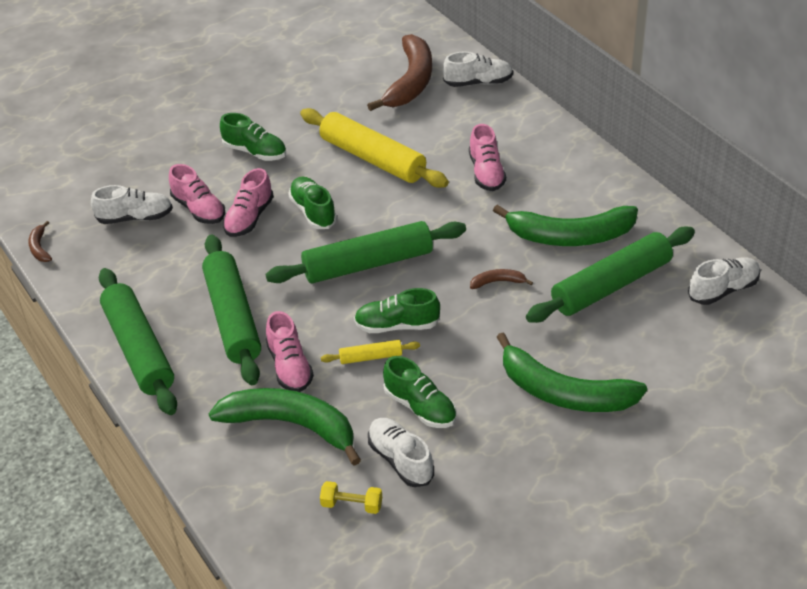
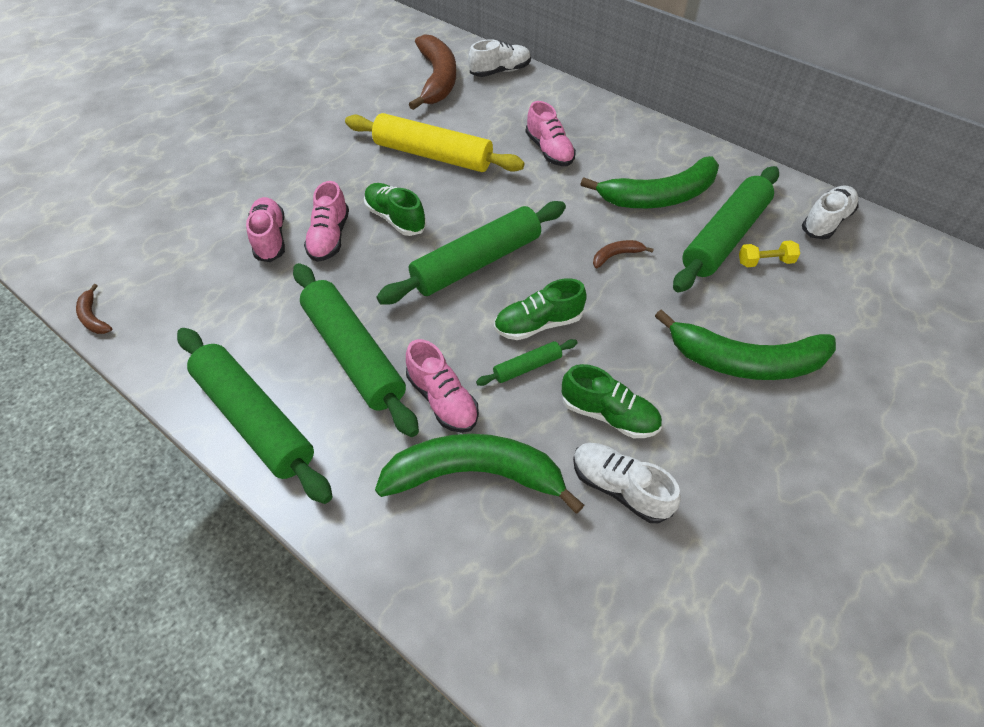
camera: 20 degrees left, 10 degrees up
(135, 218) = (200, 260): white shoe -> none
(199, 209) = (270, 238): pink shoe -> pink shoe turned 135 degrees counterclockwise
(255, 152) = (310, 168): green shoe -> none
(352, 505) = (592, 565): yellow dumbbell -> yellow dumbbell (765, 262)
(371, 357) = (527, 367): yellow rolling pin -> green rolling pin

